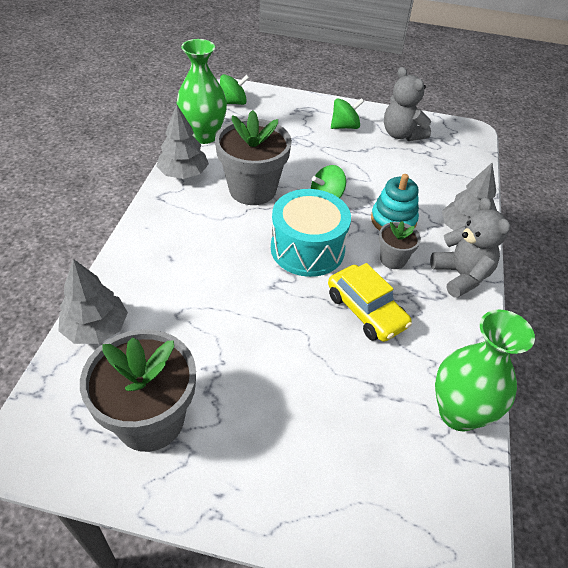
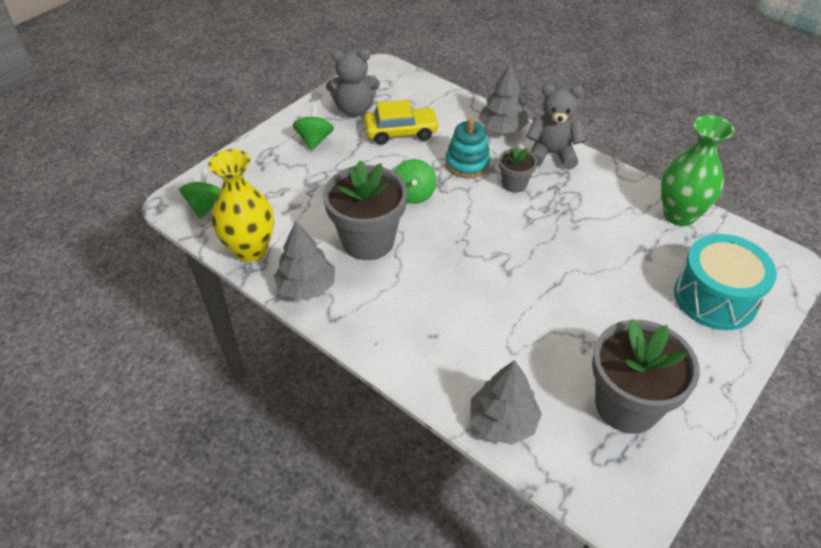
camera: 60 degrees left, 0 degrees up
(204, 136) = (250, 250): green vase -> yellow vase
(307, 249) = (473, 232): turquoise drum -> turquoise drum (715, 298)
(366, 311) = (564, 223): yellow car -> yellow car (401, 132)

